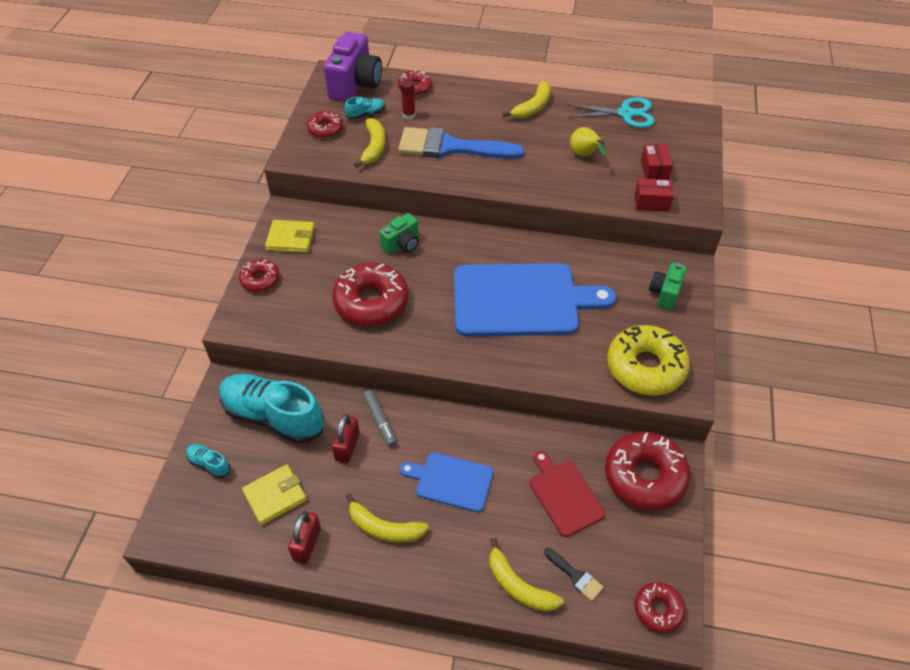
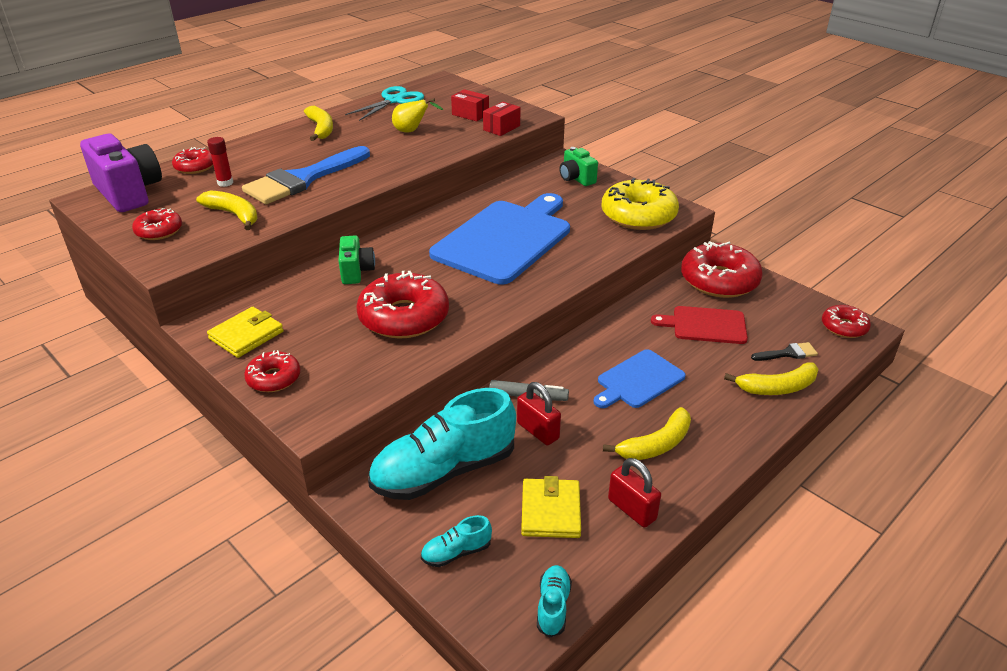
camera: 55 degrees left, 15 degrees down
(366, 114) = (181, 202): turquoise shoe -> turquoise shoe (553, 606)

